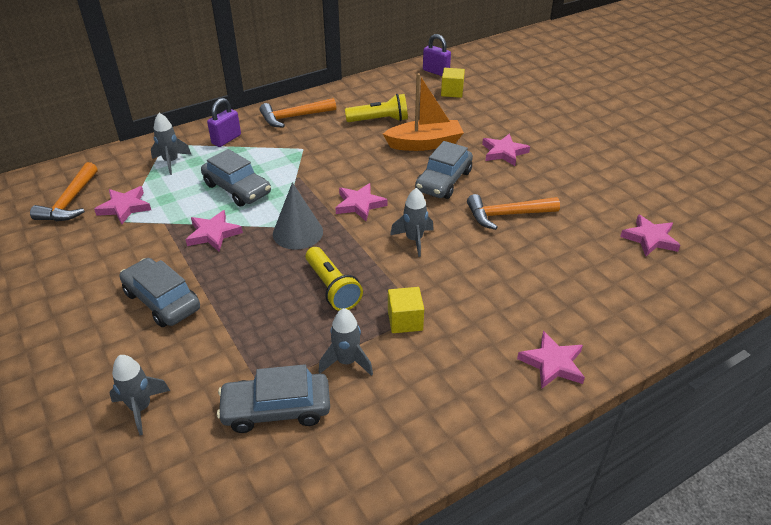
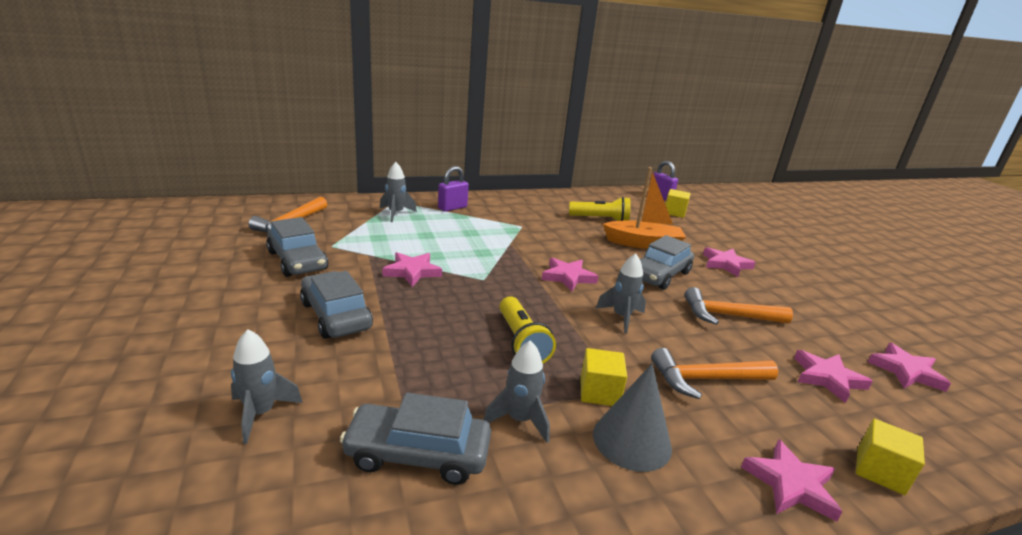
camera: 10 degrees right, 15 degrees down
(125, 207) = (338, 236): pink star -> pink star (827, 378)
(237, 189) = (449, 243): grey car -> grey car (297, 261)
(294, 117) = (520, 204): orange hammer -> orange hammer (706, 379)
(298, 232) = (498, 287): grey cone -> grey cone (632, 440)
(617, 336) = (880, 471): none -> yellow cube

